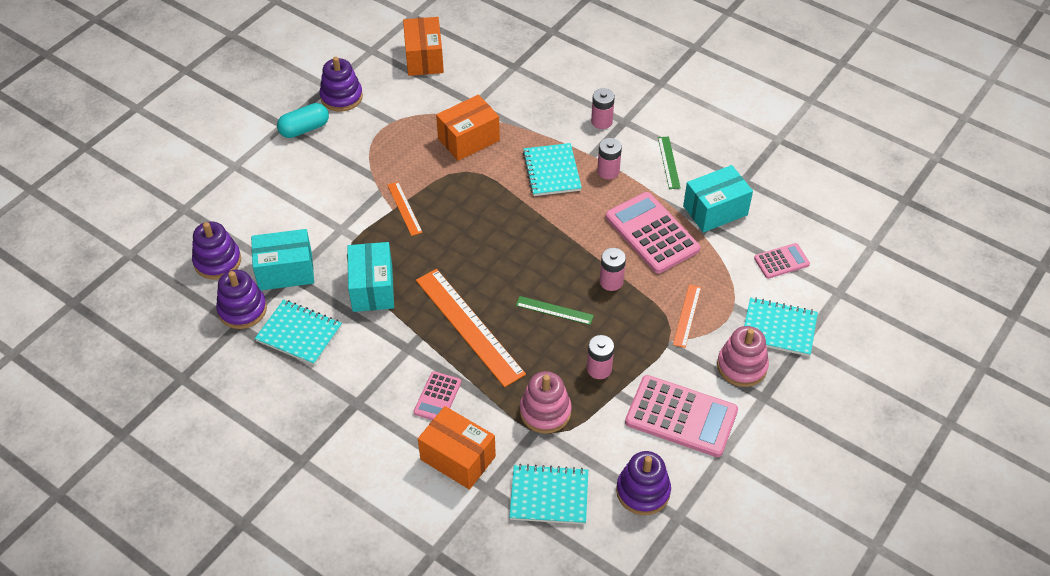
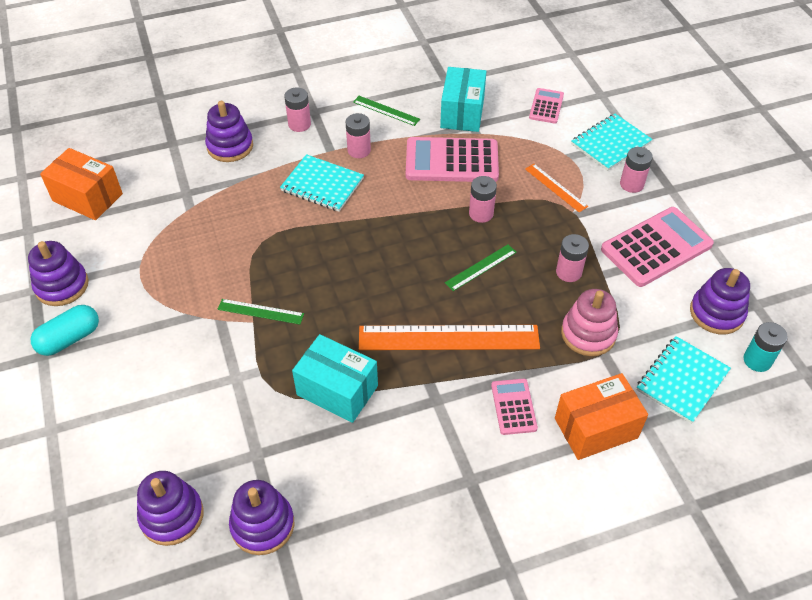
camera: 55 degrees left, 0 degrees up
(285, 271) = (246, 456): turquoise box -> none
(299, 333) = (341, 486): turquoise notebook -> none
(304, 129) = (69, 339): turquoise capsule -> turquoise capsule turned 45 degrees clockwise
(404, 208) = (260, 312): orange ruler -> green ruler
(437, 397) = (513, 407): pink calculator -> pink calculator turned 150 degrees counterclockwise
(468, 139) = (225, 220): orange box -> none
(541, 98) = (230, 146): none -> purple stacking toy
(614, 541) = (757, 360): none -> turquoise battery
(742, 366) = (631, 184): pink stacking toy -> pink battery

